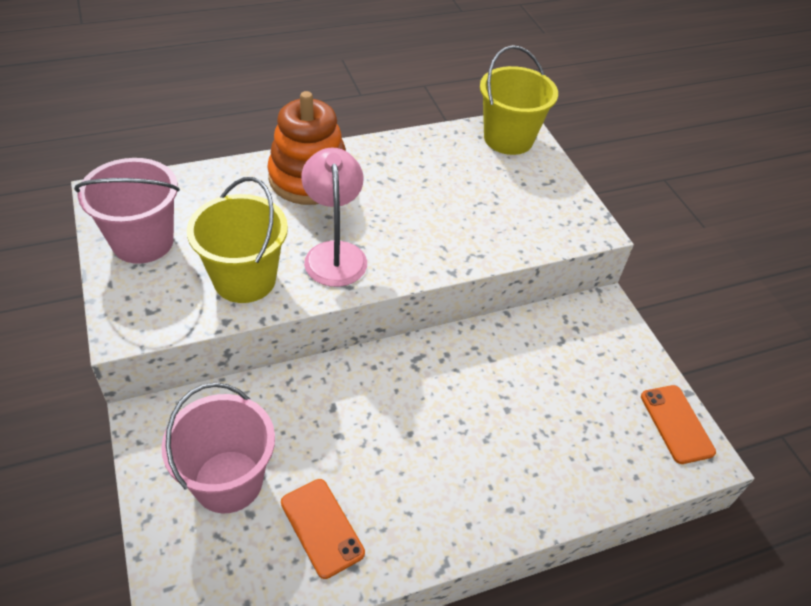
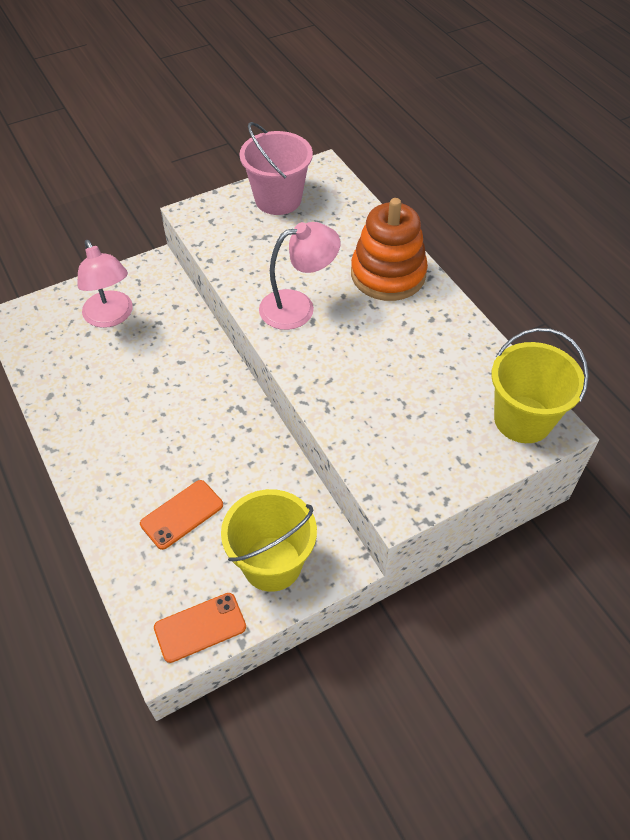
camera: 85 degrees right, 5 degrees up
(228, 481) = (111, 317): pink bucket -> pink lamp
(244, 279) = (254, 261): yellow bucket -> yellow bucket (272, 563)
(322, 527) = (78, 373): orange phone -> orange phone (182, 514)

